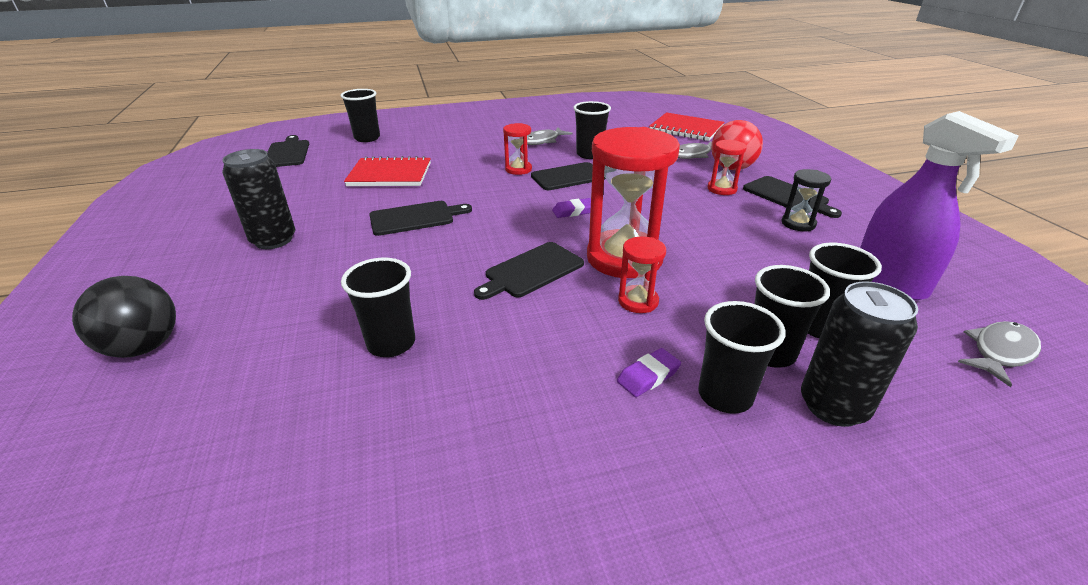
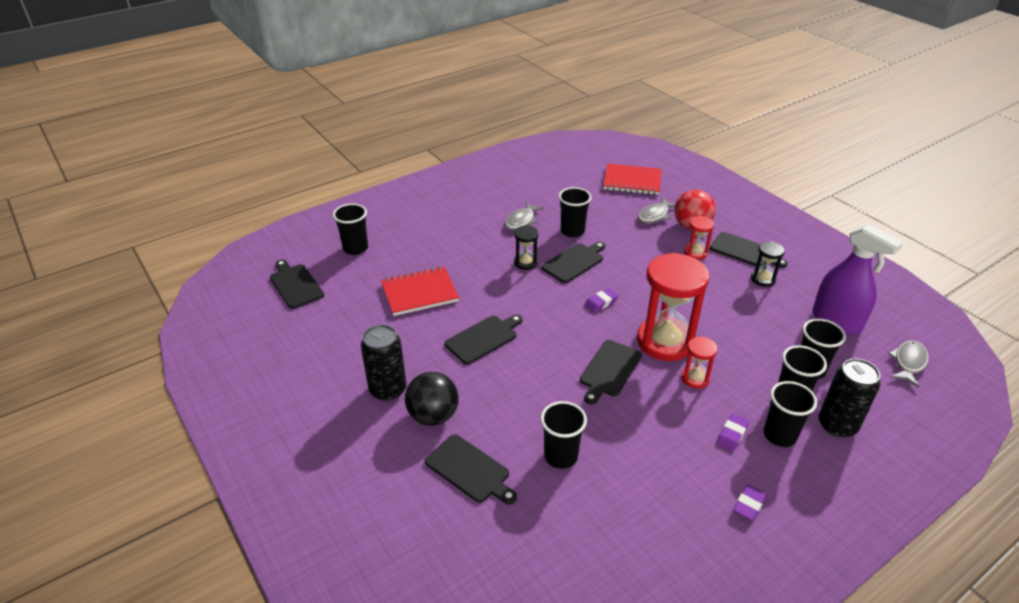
camera: 20 degrees left, 5 degrees up
(144, 347) = (390, 509): black ball -> black ball (433, 416)
(272, 331) = (470, 470): none -> black cutting board
(518, 169) = (525, 263): red hourglass -> black hourglass
(613, 479) = (749, 504): none -> purple eraser

